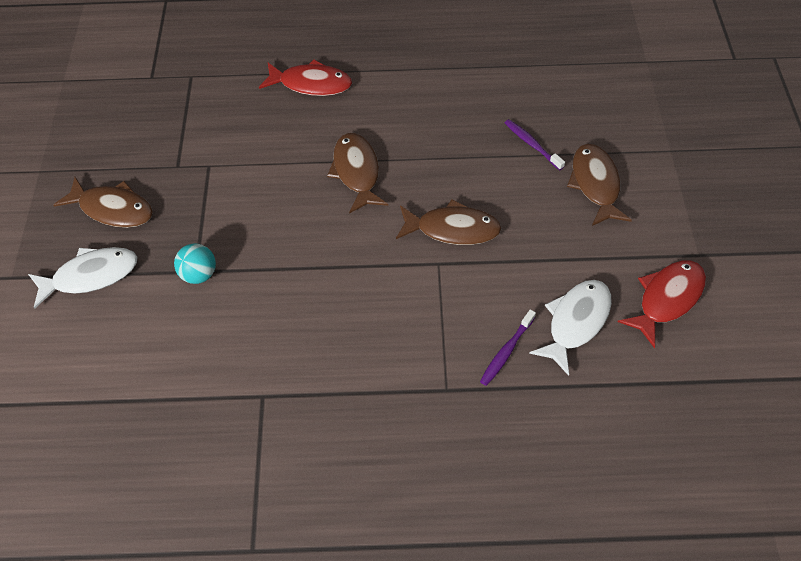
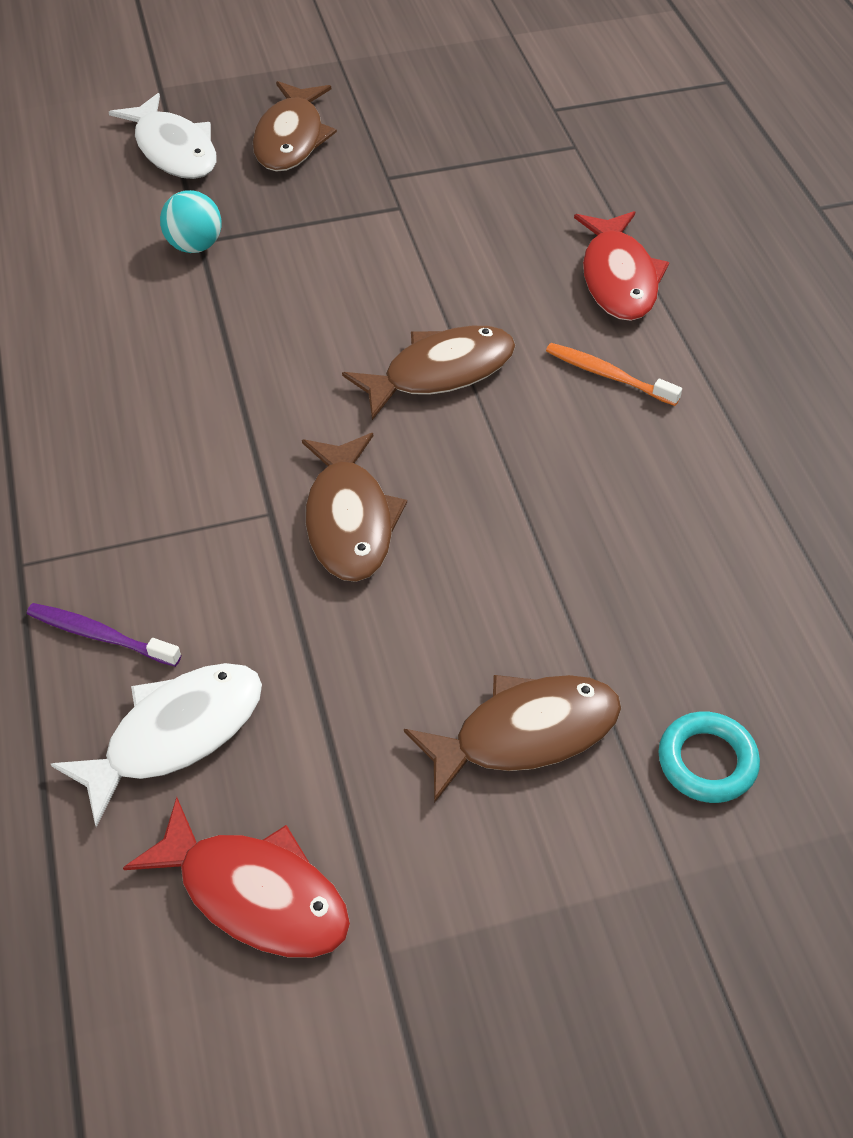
camera: 75 degrees right, 5 degrees down
(382, 105) = (608, 375): none -> orange toothbrush
(532, 144) = (595, 611): purple toothbrush -> none
(575, 322) = (175, 735): white fish -> white fish turned 60 degrees counterclockwise
(618, 127) = (707, 761): none -> turquoise ring

